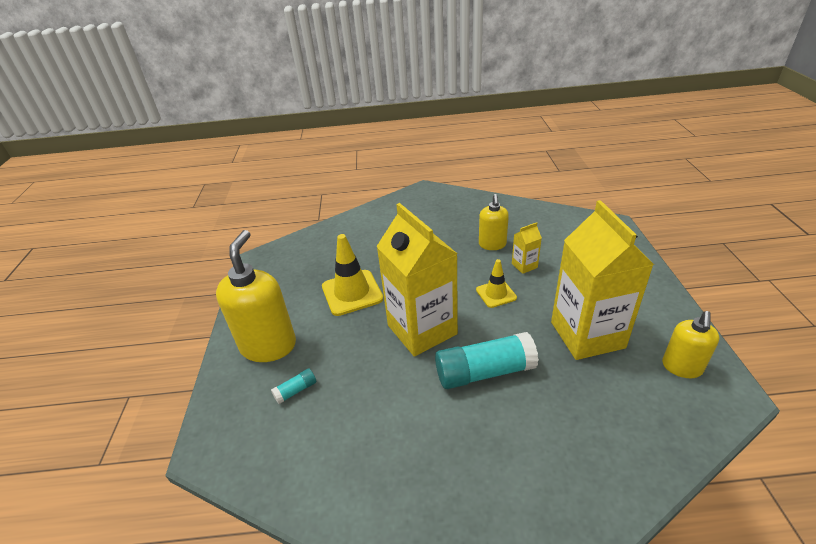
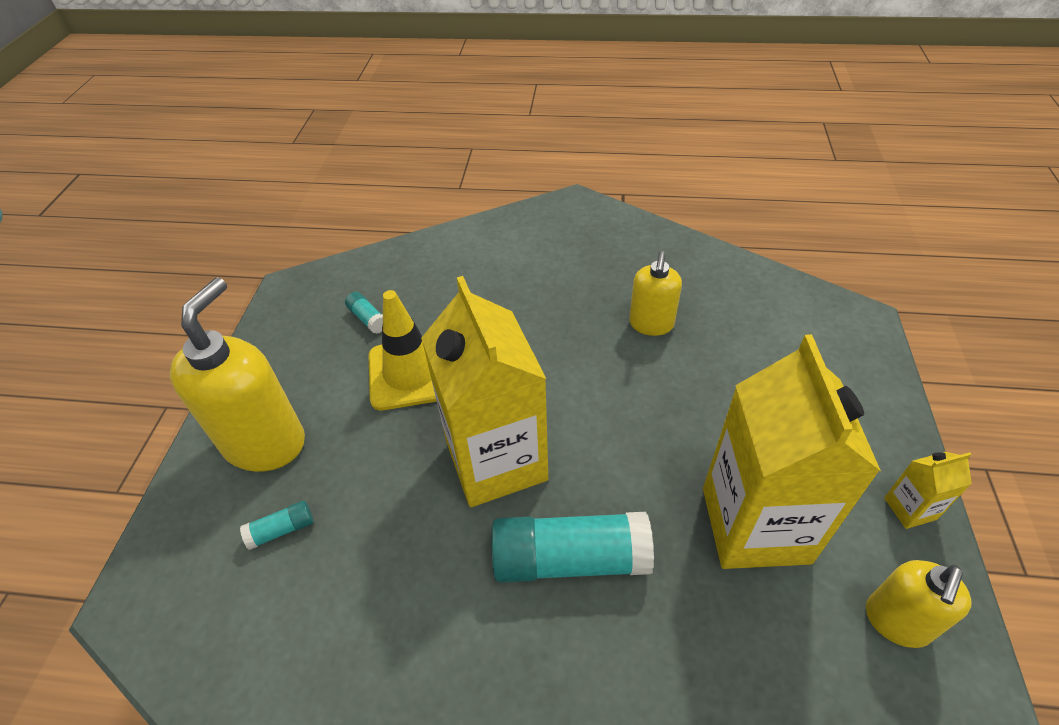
camera: 10 degrees right, 10 degrees up
(314, 268) = (368, 319): none -> turquoise glue stick
(496, 294) = (630, 418): yellow traffic cone -> none
(524, 265) = (691, 373): yellow carton -> yellow carton (910, 508)

